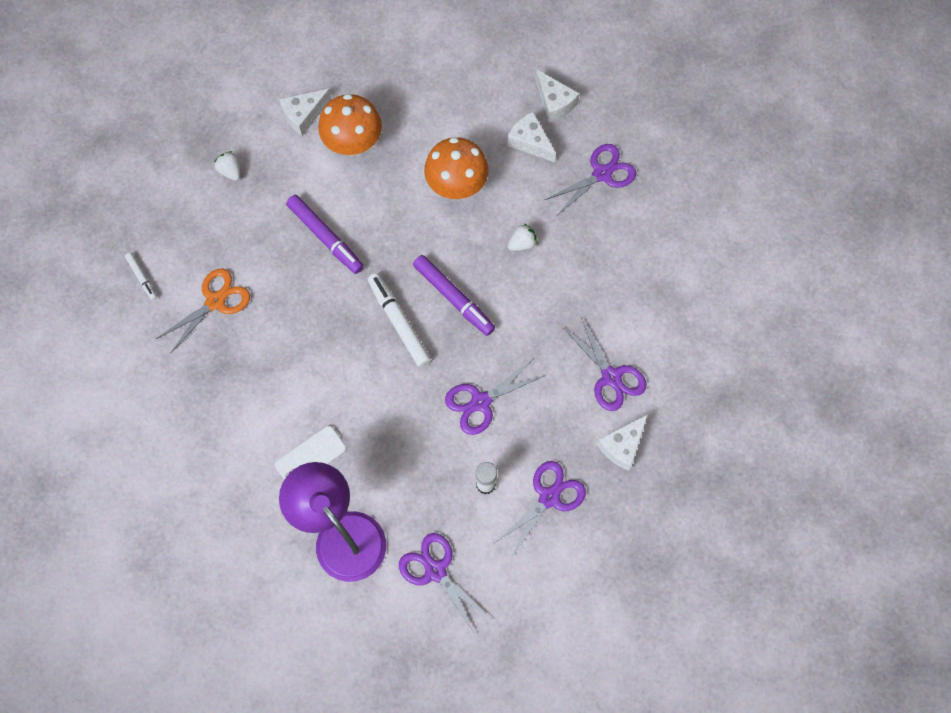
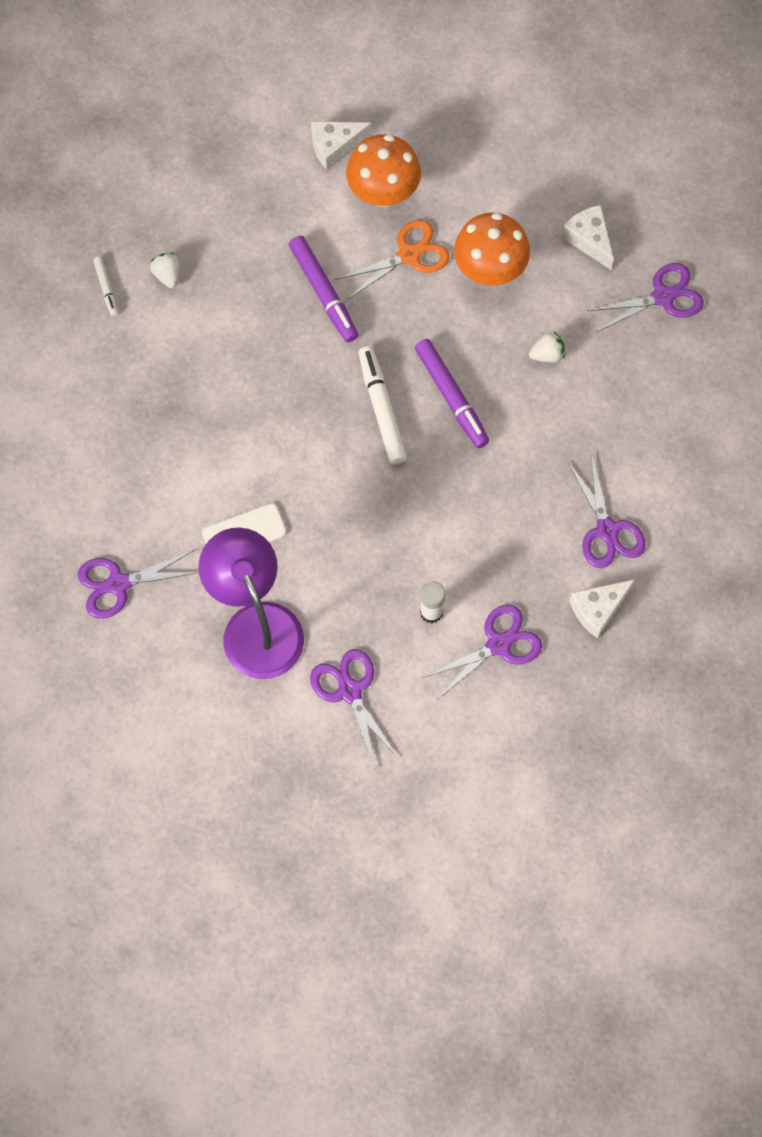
camera: 15 degrees right, 0 degrees up
(215, 301) = (181, 334): orange scissors -> orange scissors (409, 255)
(230, 171) = (235, 191): white strawberry -> white strawberry (167, 275)
(480, 402) = (450, 520): purple scissors -> purple scissors (118, 584)
(554, 103) = (630, 200): white cheese -> none

